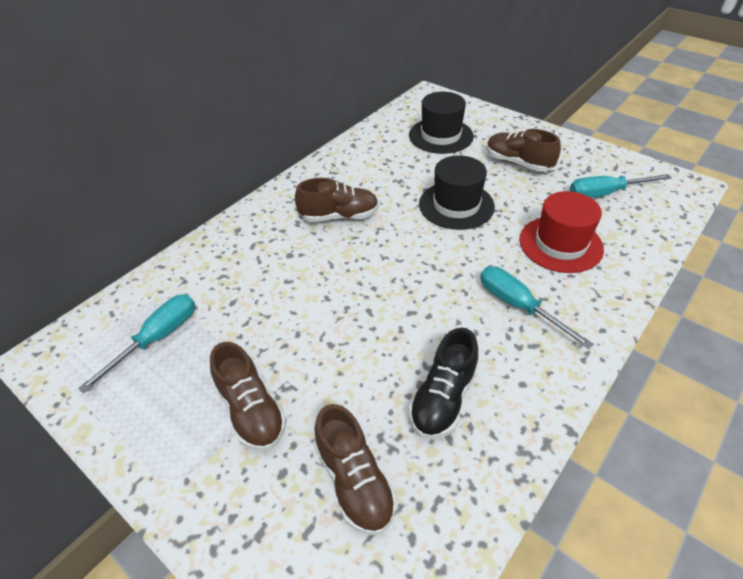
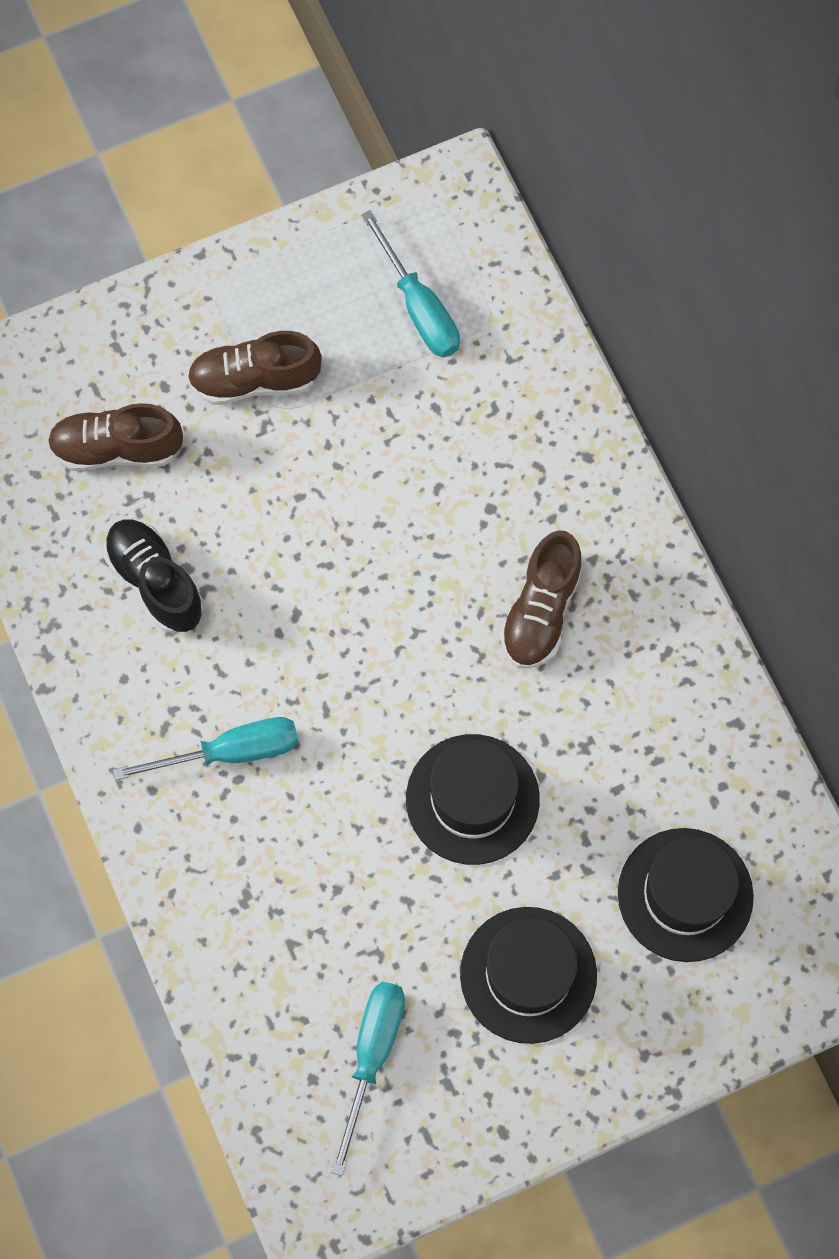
camera: 115 degrees right, 25 degrees up
(518, 163) = (528, 975): brown shoe -> black hat
(560, 244) = (304, 892): red hat -> none

